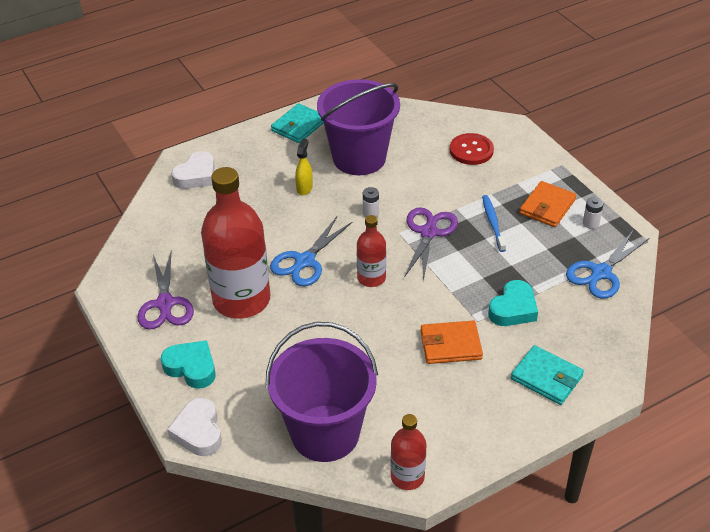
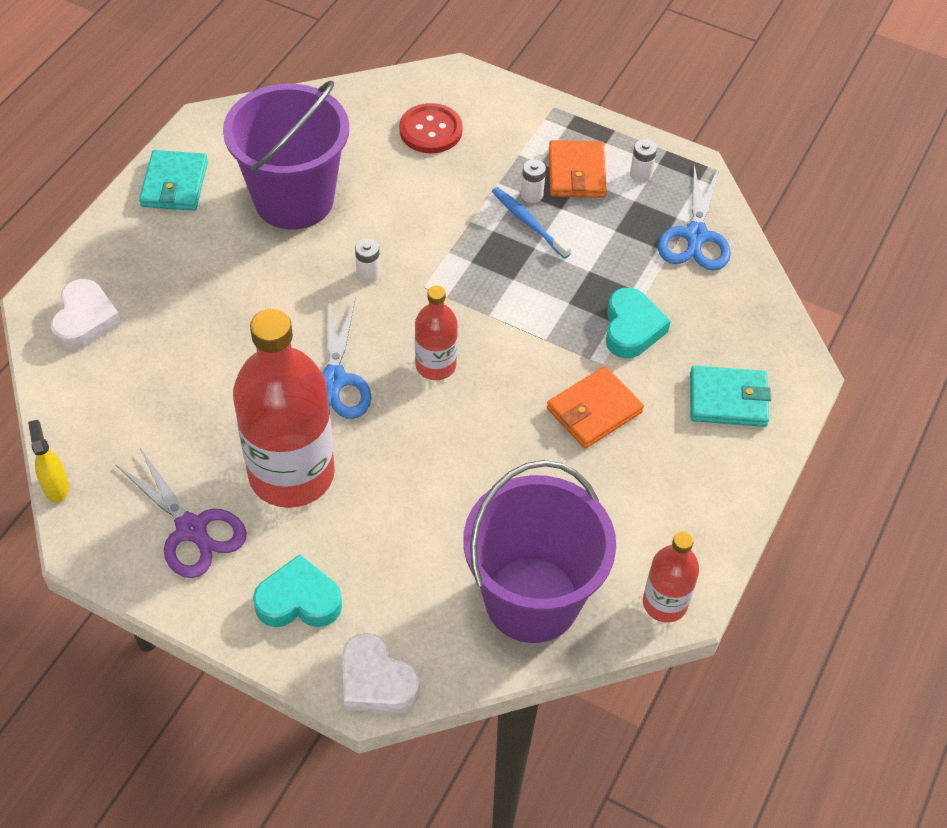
camera: 35 degrees left, 10 degrees up
(304, 188) = (253, 275): yellow spray bottle -> yellow spray bottle (56, 487)
(428, 232) = (460, 270): purple scissors -> none
(507, 208) = (532, 195): none -> white battery

